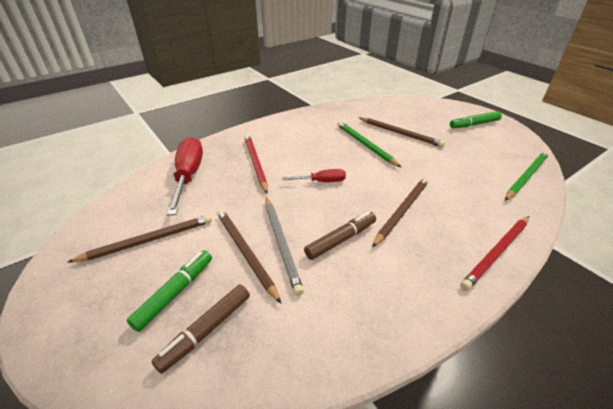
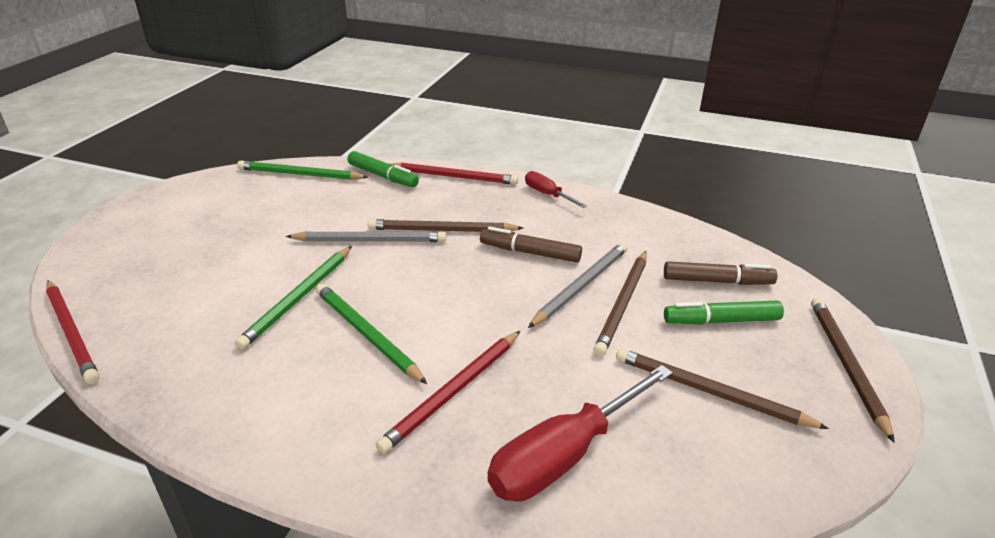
camera: 125 degrees left, 5 degrees down
(318, 154) = (367, 334): none -> green pencil
(322, 181) = (438, 302): red screwdriver -> red screwdriver (547, 194)
(384, 100) = (72, 332): none -> red pencil
(400, 133) = (233, 276): brown pencil -> brown pencil (846, 365)
(408, 179) = (370, 241): none -> grey pencil
(474, 124) = (160, 221): green marker -> green marker (383, 176)

